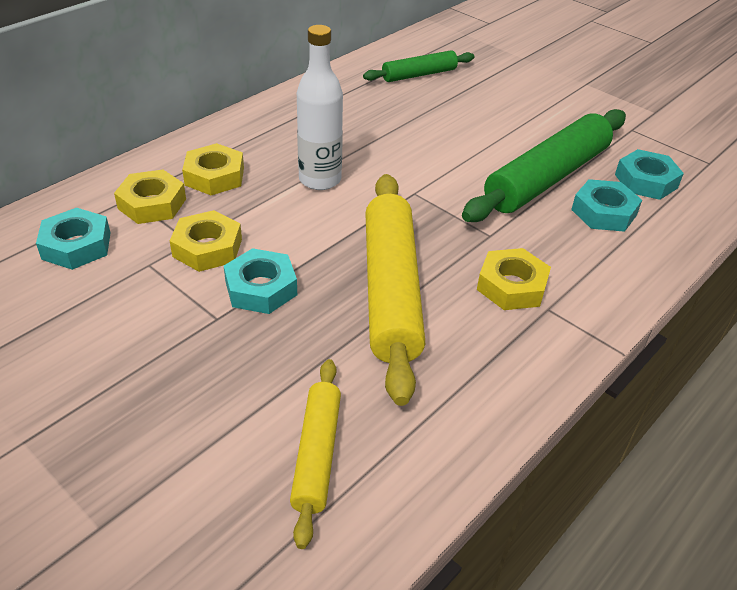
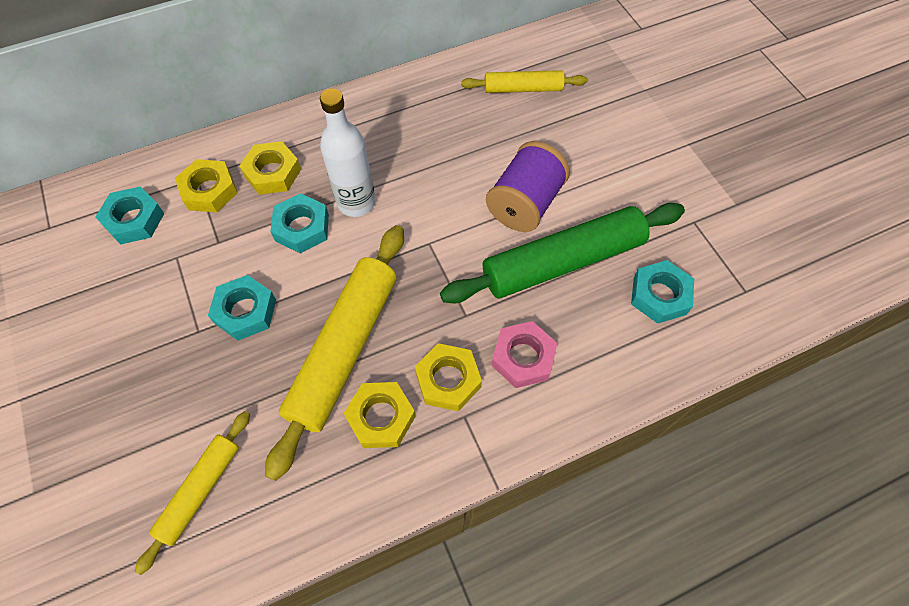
camera: 25 degrees right, 20 degrees up
(207, 248) = (227, 253): yellow nut -> yellow nut (381, 417)
(419, 75) = (523, 89): green rolling pin -> yellow rolling pin
(481, 147) = (525, 203): none -> purple spool
(567, 251) = (523, 357): none -> pink nut
(604, 212) = (590, 322): turquoise nut -> turquoise nut (302, 227)

